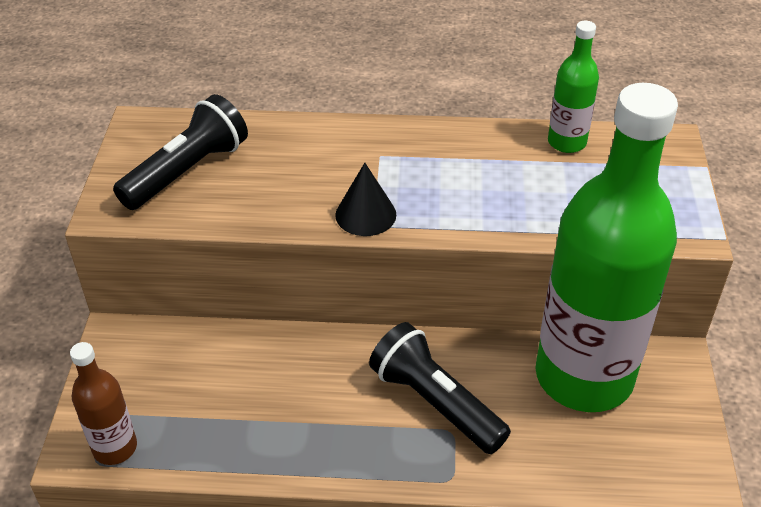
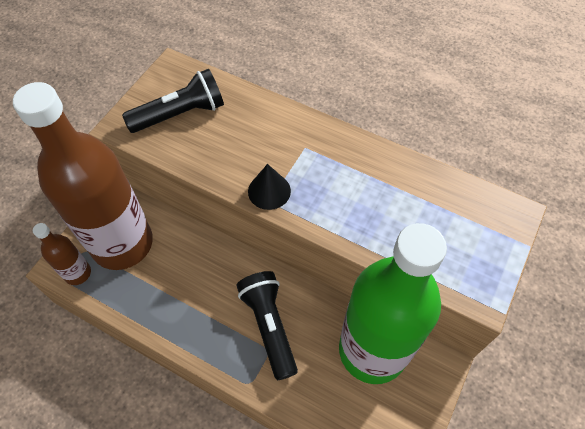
camera: 25 degrees right, 15 degrees up
(162, 386) = (122, 243): none -> brown bottle
(567, 142) = (438, 185): green bottle -> none

